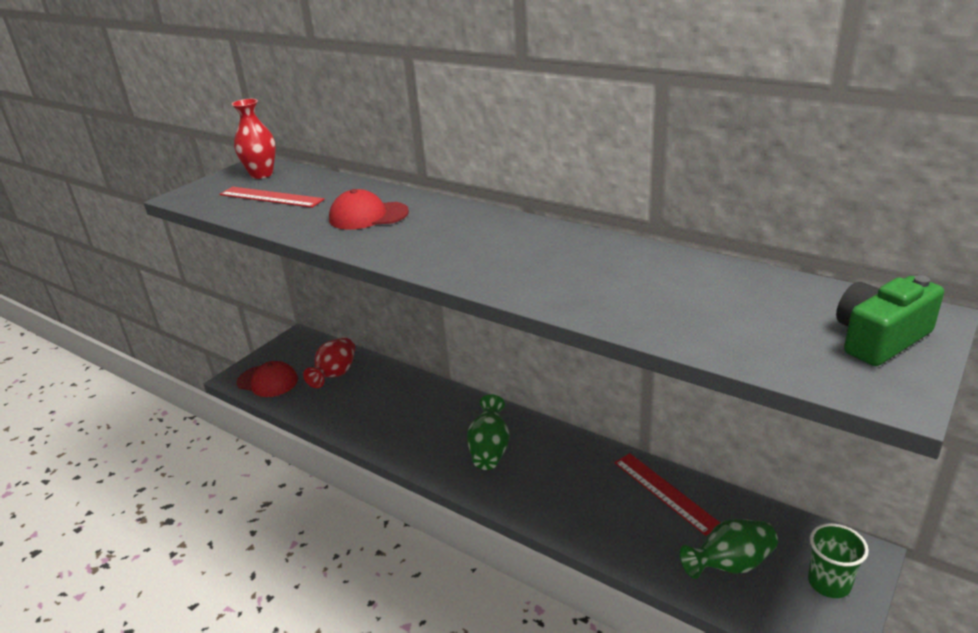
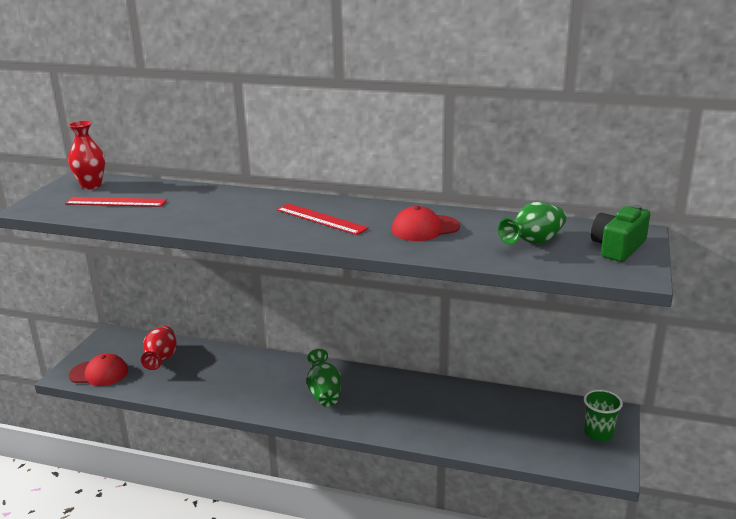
camera: 20 degrees left, 5 degrees down
(368, 216) = (216, 208): red cap -> red cap (425, 228)
(665, 492) = (469, 399): red ruler -> red ruler (321, 219)
(730, 564) = (531, 435): green vase -> green vase (533, 242)

